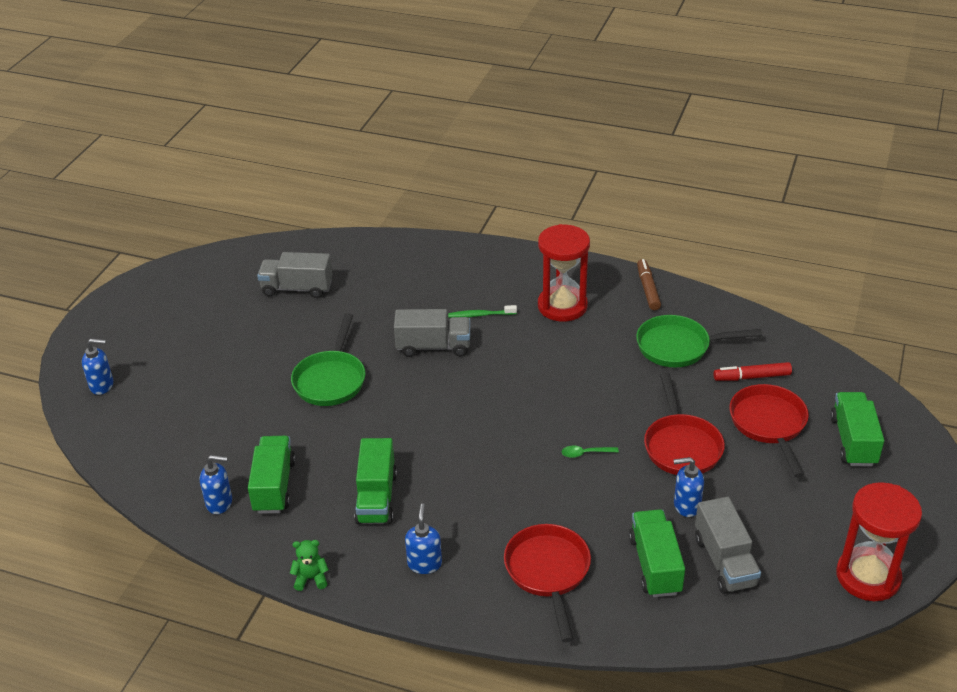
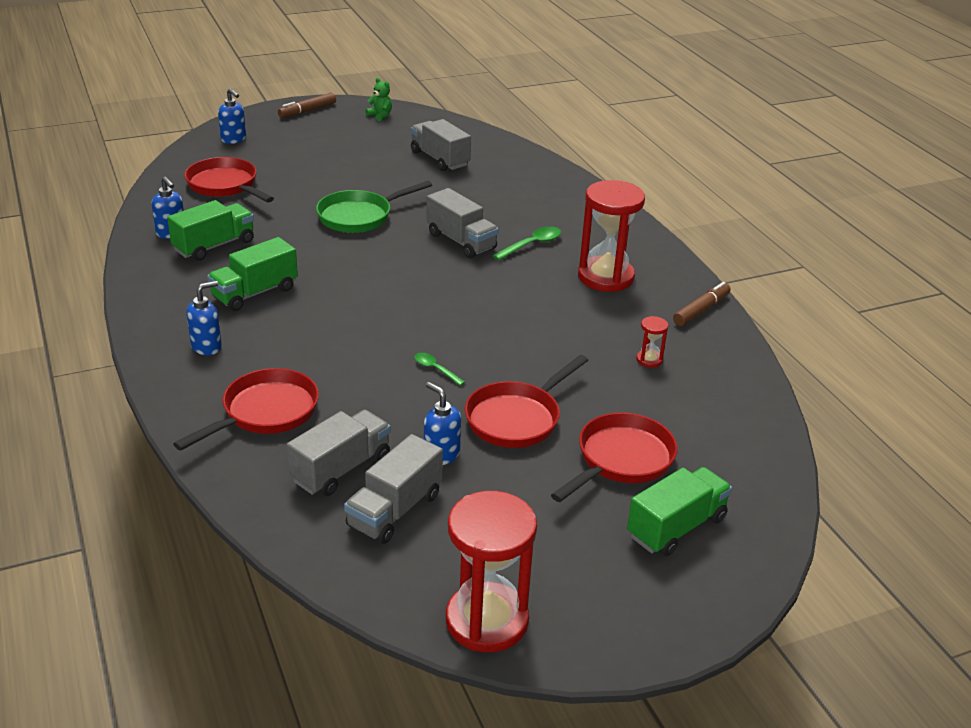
camera: 45 degrees right, 5 degrees down
(111, 315) = (307, 111): none -> brown marker
(179, 431) = (225, 185): none -> red pan
(311, 578) = (135, 304): green teddy bear -> green teddy bear (380, 116)
(480, 315) = (532, 245): green toothbrush -> green spoon
(655, 565) = (341, 469): green truck -> grey truck
(678, 347) = (649, 360): green pan -> red hourglass
(752, 377) = (673, 420): red marker -> none

